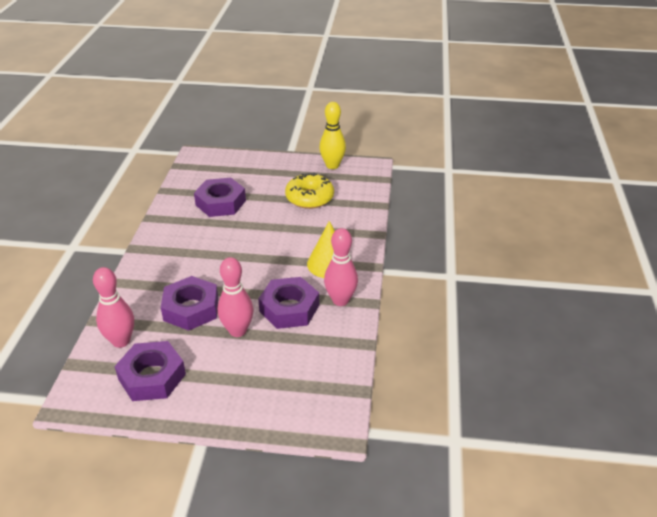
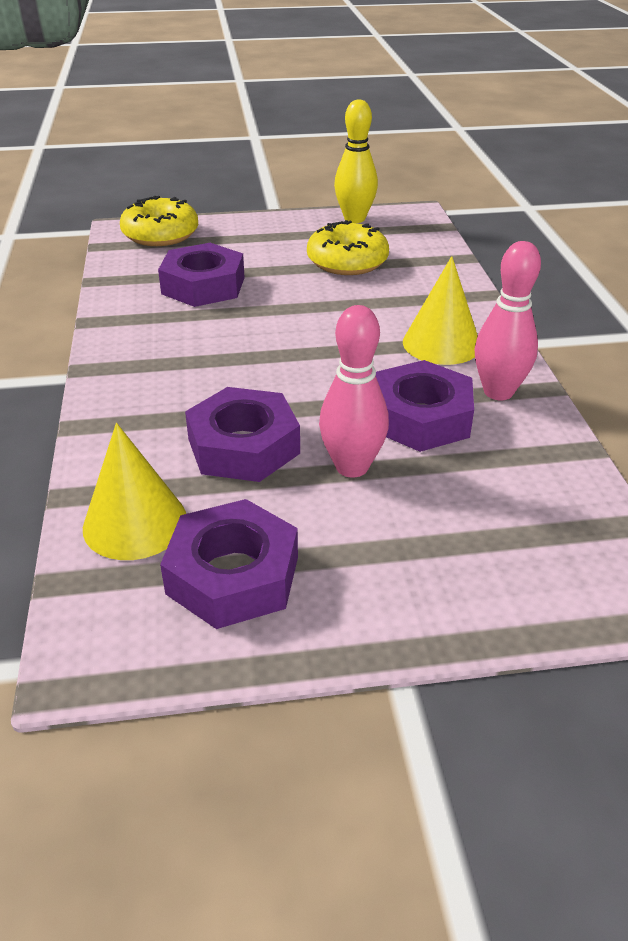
camera: 15 degrees left, 0 degrees up
(121, 341) = (135, 523): pink bowling pin -> yellow cone
(215, 162) = (160, 234): none -> yellow donut

